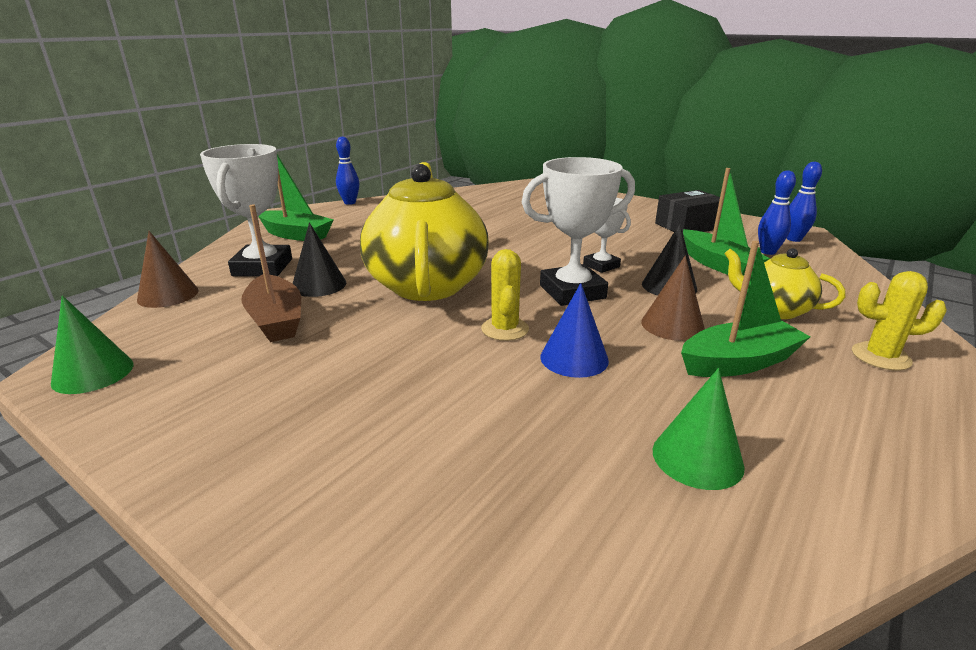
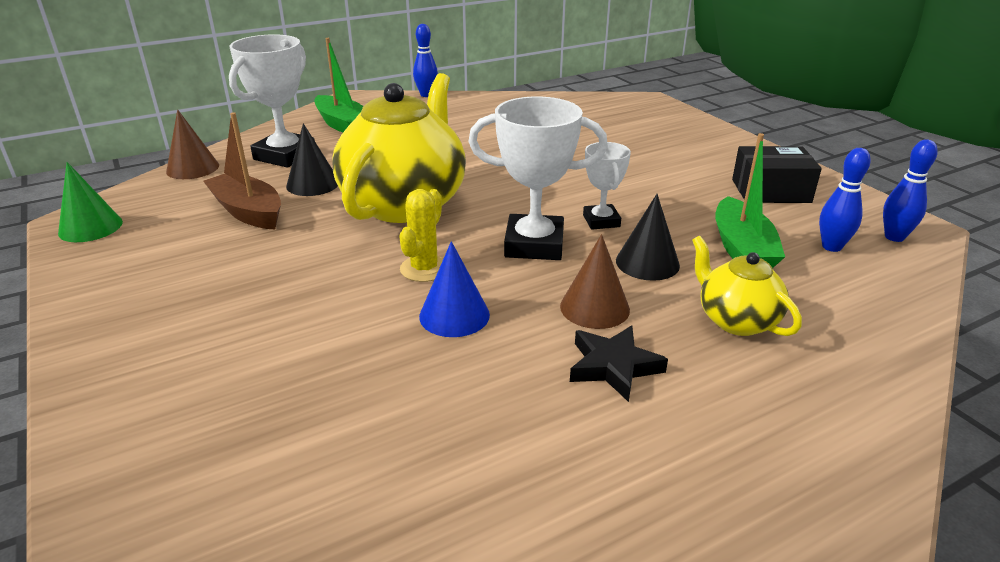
camera: 25 degrees right, 5 degrees up
(276, 320) = (248, 212): brown boat -> brown boat turned 135 degrees clockwise
(697, 458) = (453, 441): green cone -> none
(739, 362) = (613, 366): green boat -> black star
(880, 357) = (791, 408): yellow cactus -> none

